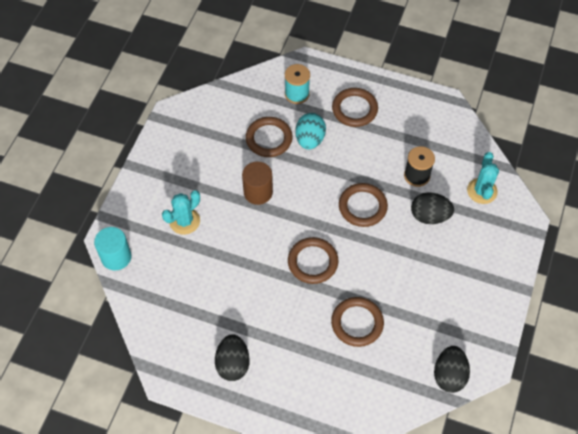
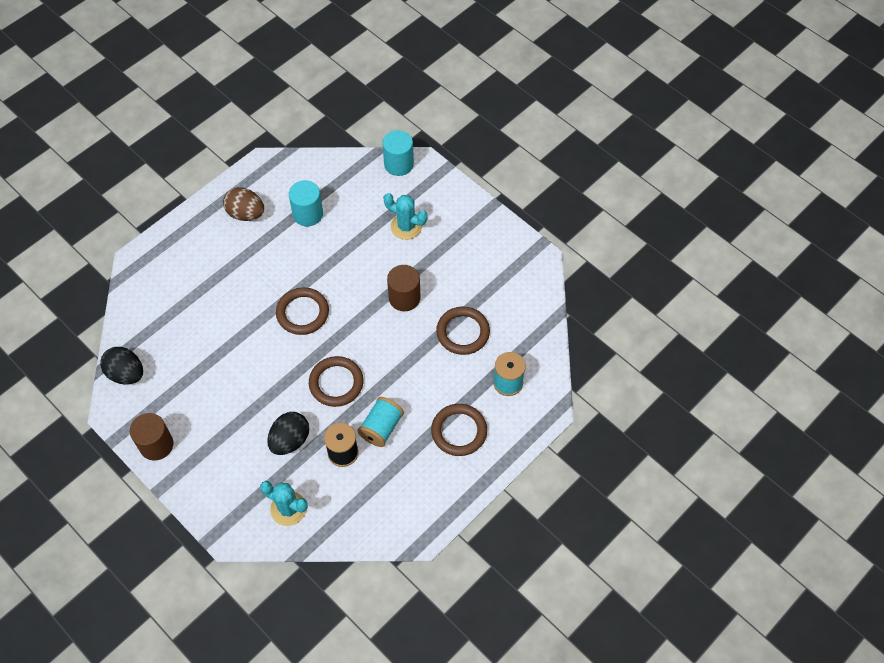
camera: 115 degrees right, 0 degrees up
(184, 221) = (406, 226): turquoise cactus -> turquoise cactus turned 45 degrees counterclockwise
(208, 308) = (308, 214): none -> turquoise cylinder
(233, 364) = (246, 214): black egg -> brown egg
(310, 139) = (442, 370): turquoise egg -> none
(357, 323) = (221, 322): brown ring -> none
(381, 159) = (381, 428): none -> turquoise spool
(494, 312) = (156, 445): none -> brown cylinder

